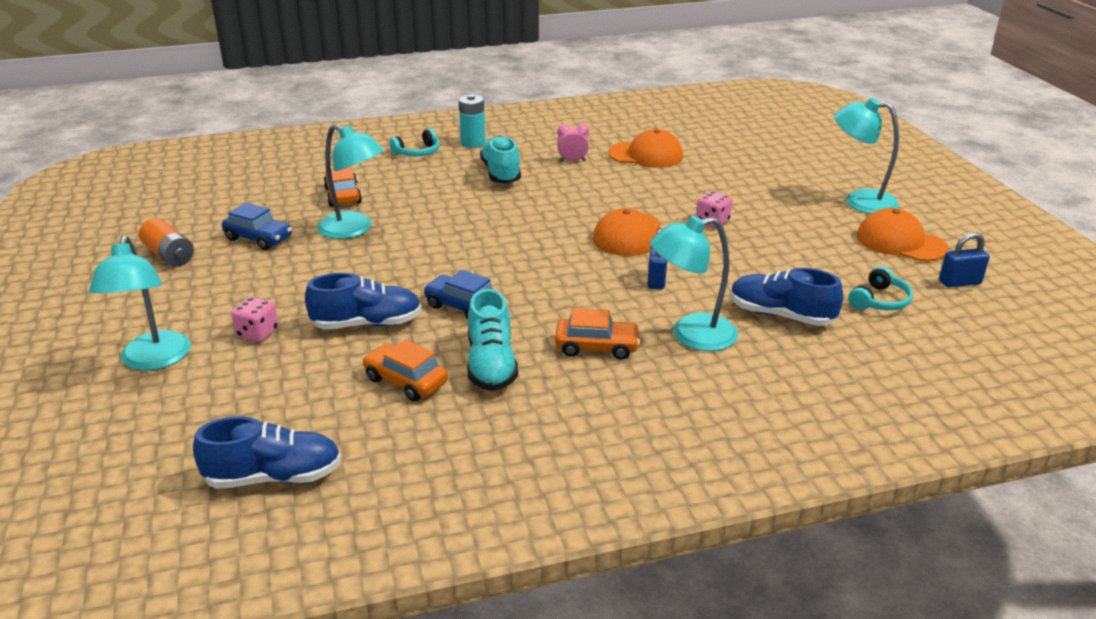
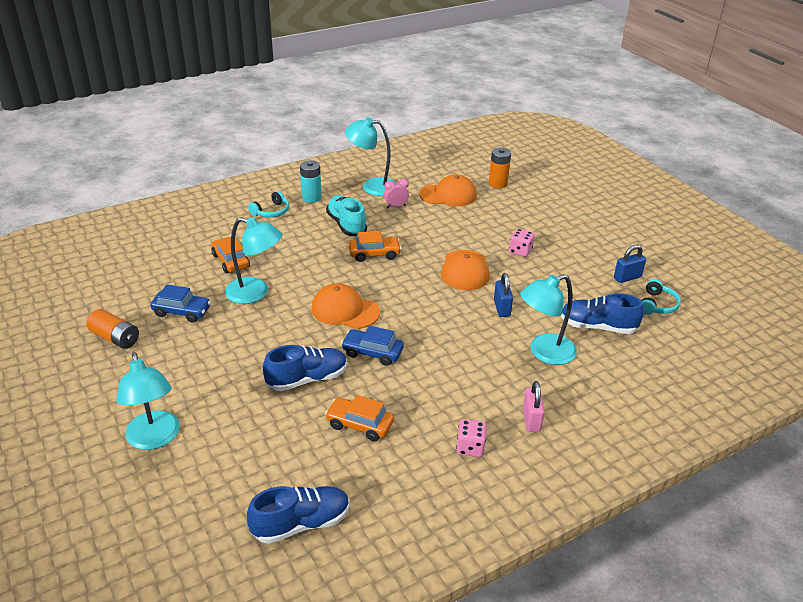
camera: 15 degrees left, 5 degrees up
(258, 333) = (226, 401): pink dice -> pink dice (470, 447)
(491, 365) = (415, 400): turquoise shoe -> none
(597, 347) = (484, 373): orange car -> orange car (374, 254)
(636, 408) = (531, 420): none -> pink padlock
(717, 149) = (498, 183): none -> orange battery
(859, 201) = (614, 220): turquoise lamp -> turquoise lamp (372, 186)
(900, 242) = (653, 253): orange cap -> orange cap (345, 310)
(959, 282) = (702, 282): blue padlock -> blue padlock (627, 277)

